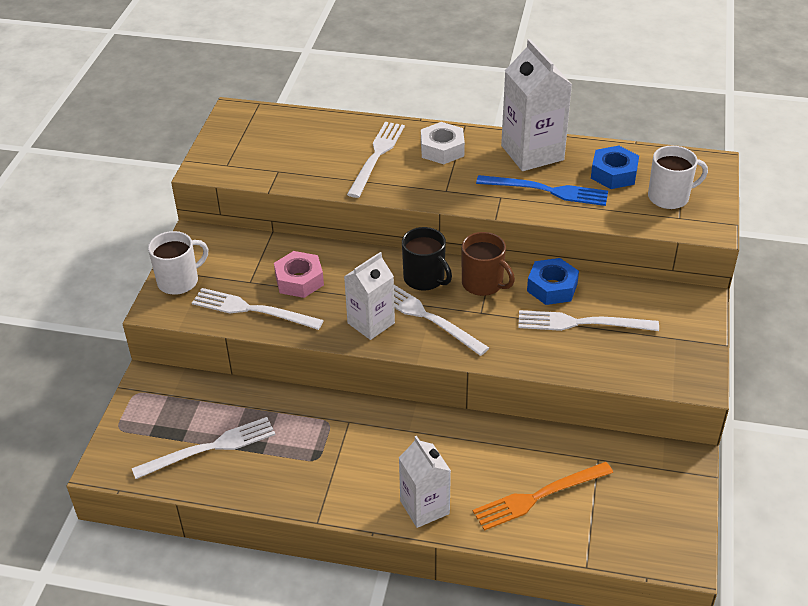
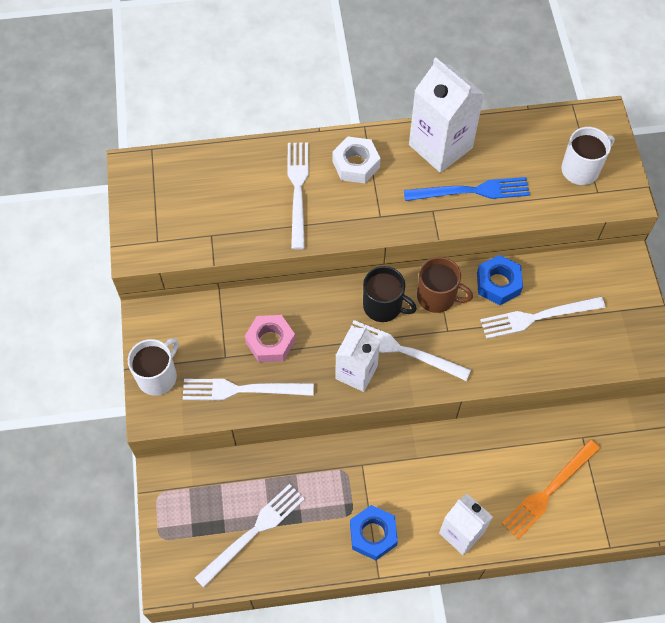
camera: 20 degrees left, 20 degrees up
(613, 174) = (522, 153): blue nut -> blue nut (373, 534)

